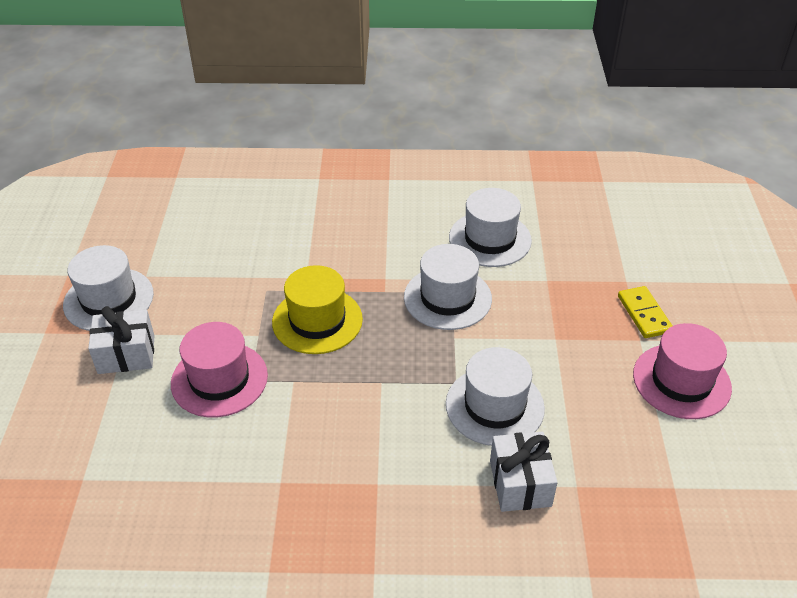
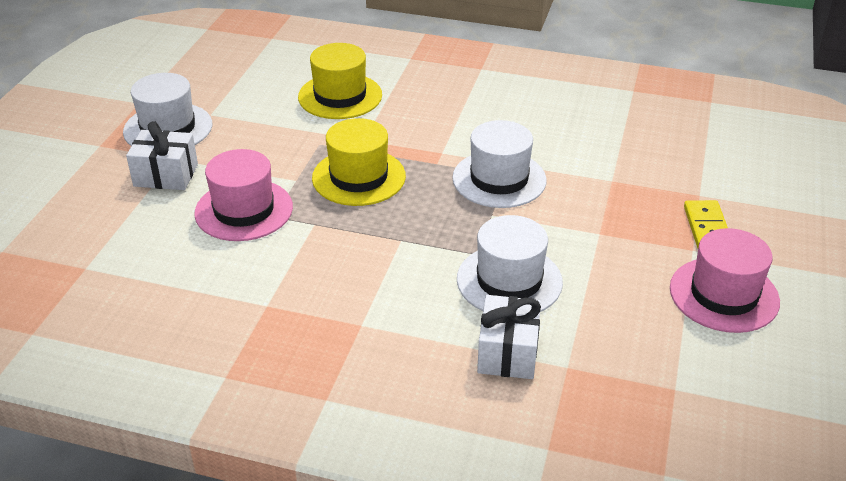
camera: 15 degrees right, 5 degrees down
(267, 232) = (340, 96): none -> yellow hat
(490, 239) = (565, 135): white hat -> none

